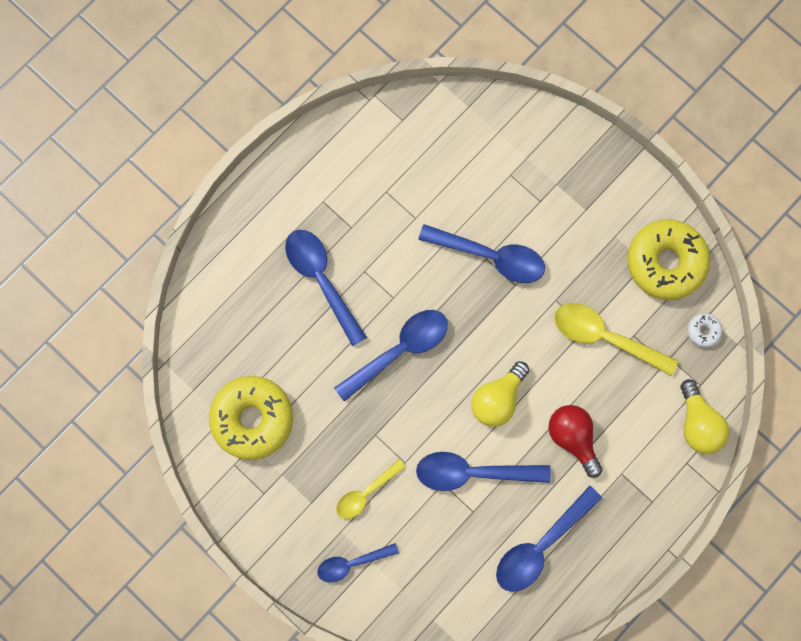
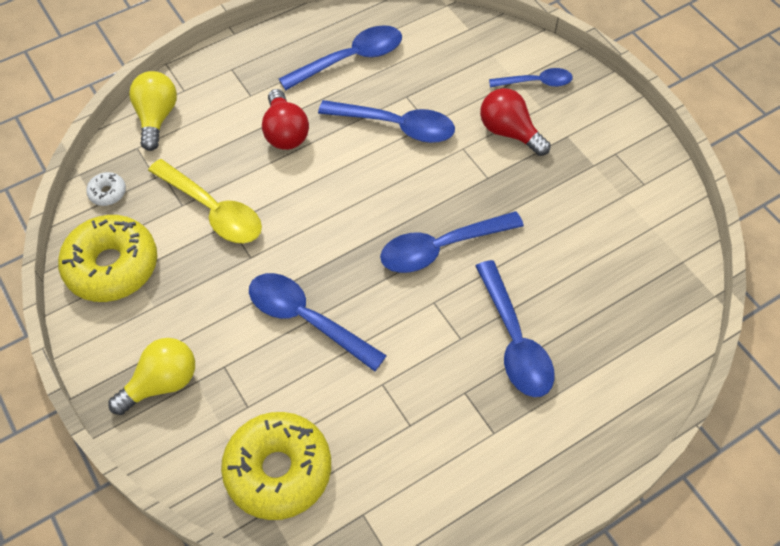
camera: 165 degrees left, 20 degrees down
(252, 418) = (618, 220): yellow donut -> yellow donut (278, 470)
(366, 493) = (509, 132): yellow spoon -> red light bulb
(497, 399) = (349, 181): yellow light bulb -> yellow light bulb (162, 383)

